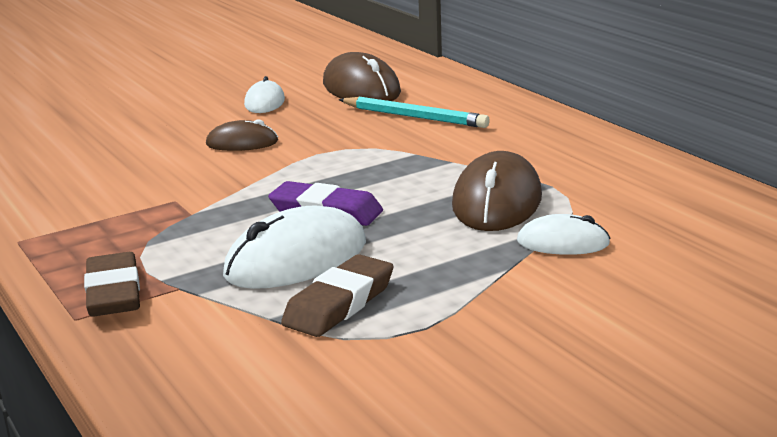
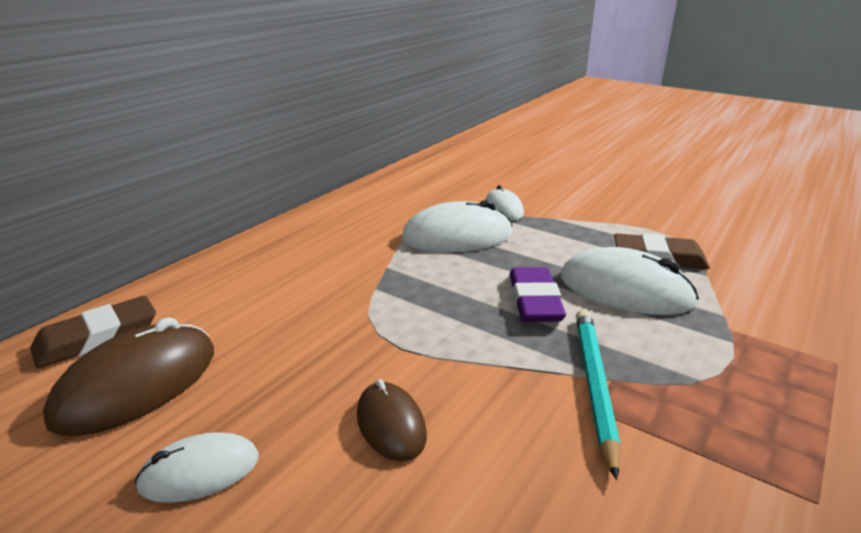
camera: 115 degrees left, 5 degrees up
(113, 292) = (783, 359): brown eraser -> brown eraser (97, 338)
(414, 117) = (263, 313): turquoise pencil -> turquoise pencil (595, 385)
(497, 201) = (457, 236): brown mouse -> white mouse

